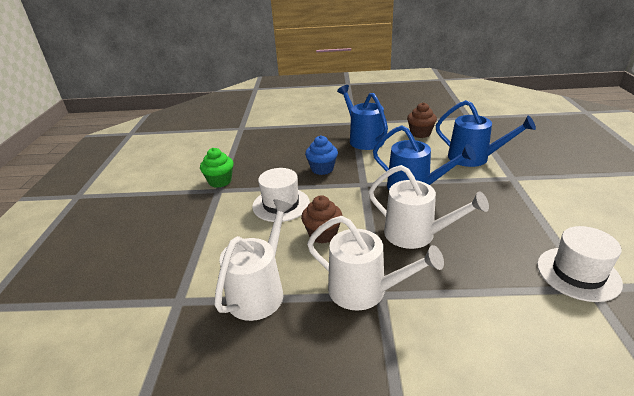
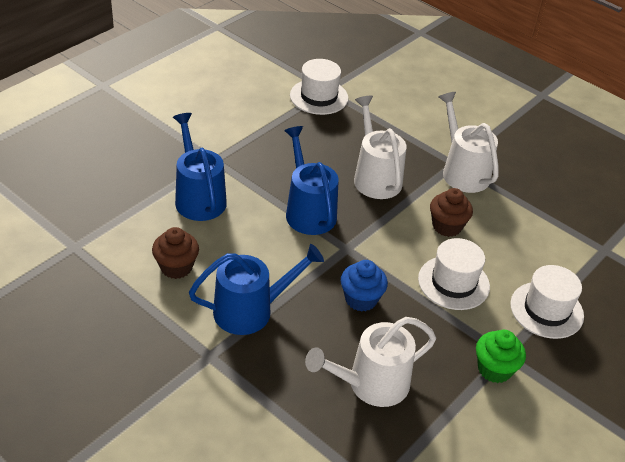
camera: 145 degrees left, 10 degrees up
(206, 225) = (546, 310): none -> white hat
(259, 291) = (537, 217): white watering can -> white watering can (371, 384)
(363, 139) = (250, 310): blue watering can -> blue watering can turned 120 degrees counterclockwise

